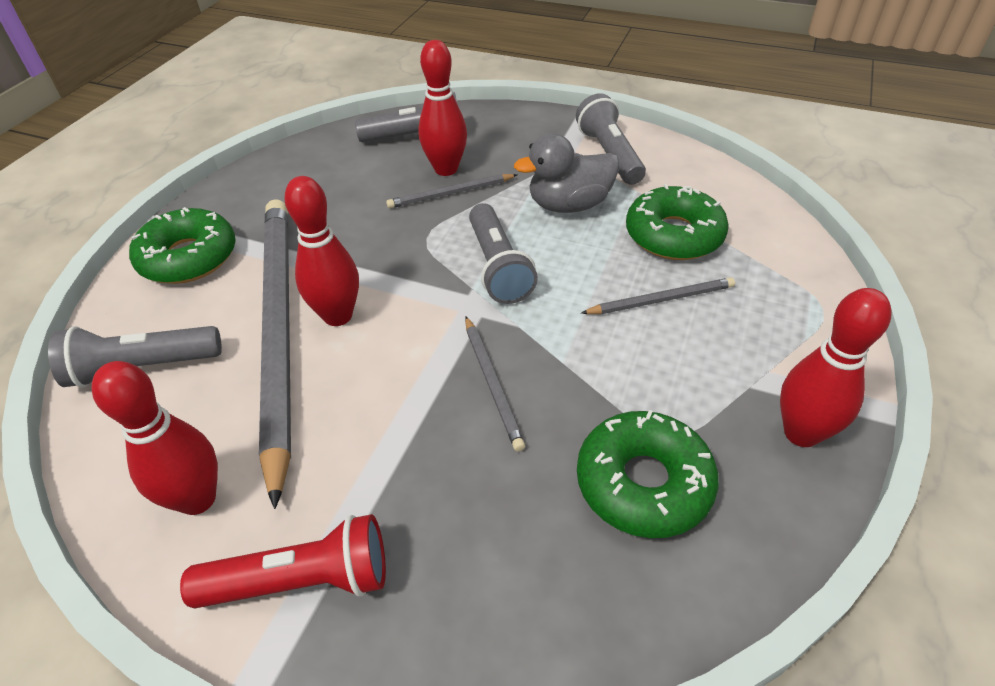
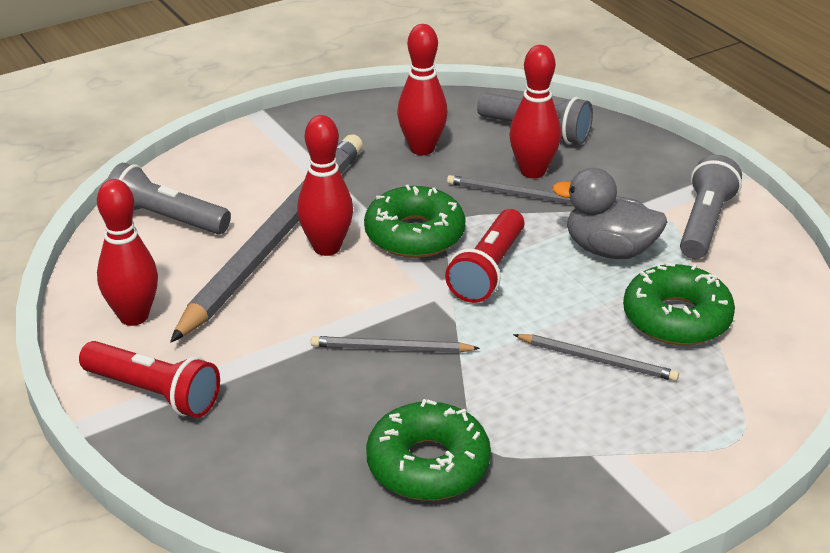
camera: 35 degrees right, 10 degrees down
(188, 257) = (260, 155): green donut -> green donut (414, 234)
(492, 383) = (391, 348): grey pencil -> grey pencil turned 75 degrees clockwise
(498, 267) = (488, 270): grey flashlight -> red flashlight
(801, 433) = (591, 503): red bowling pin -> red bowling pin (422, 148)

